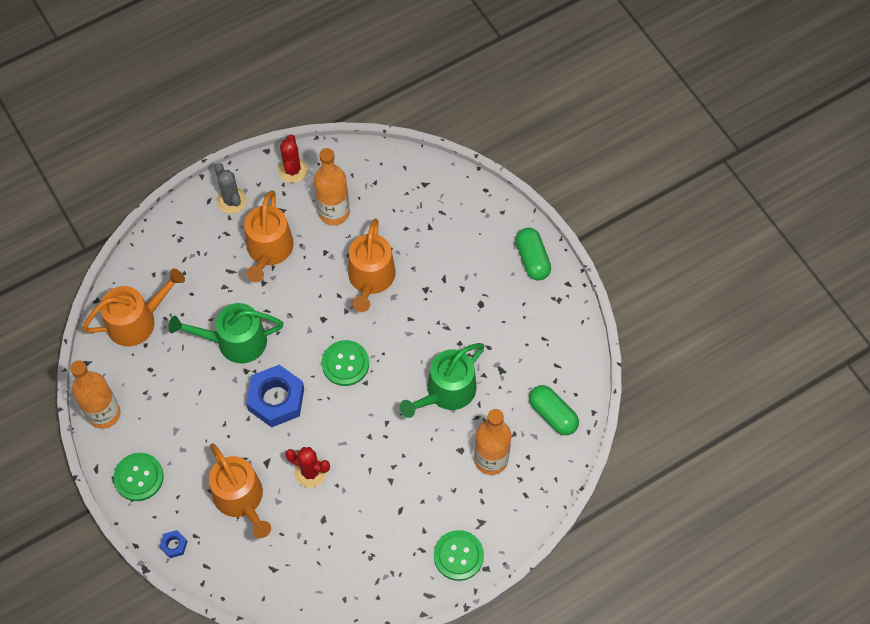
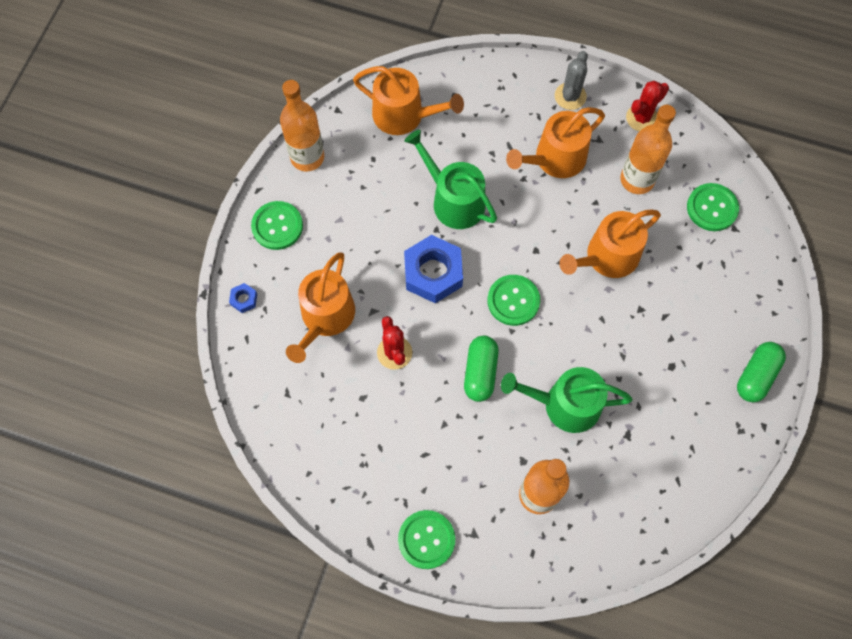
camera: 50 degrees right, 5 degrees up
(398, 185) = (712, 208): none -> green button
(552, 415) = (628, 515): green capsule -> green capsule (480, 372)

